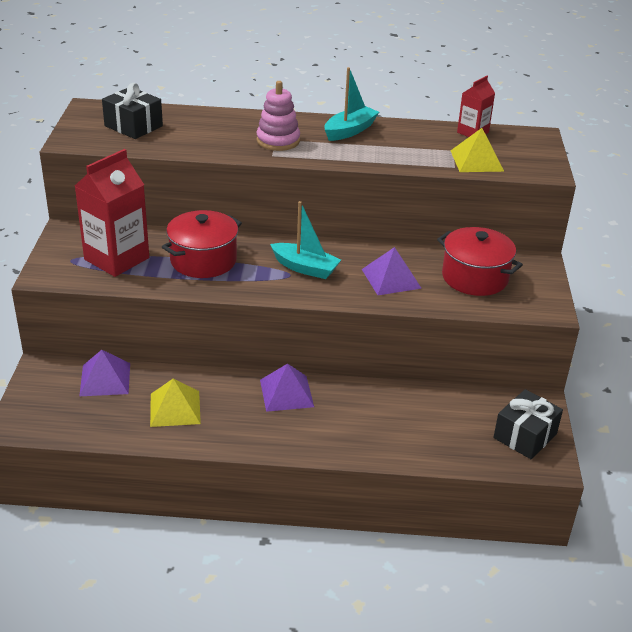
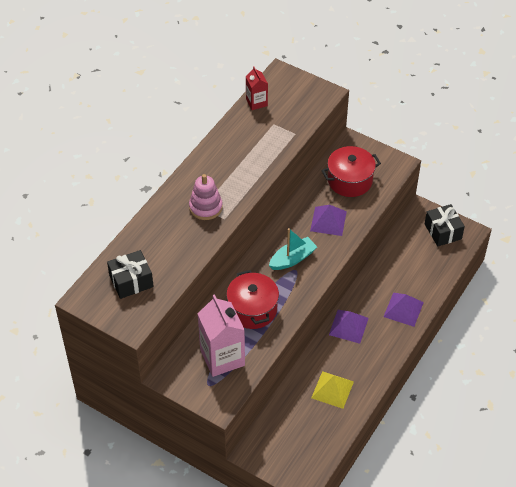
camera: 60 degrees left, 15 degrees up
(105, 379) = (282, 418): purple pyramid -> purple pyramid (403, 309)
(116, 259) = (222, 357): red carton -> pink carton
(350, 131) = (215, 163): turquoise boat -> none
(477, 160) = (294, 119): yellow pyramid -> none

